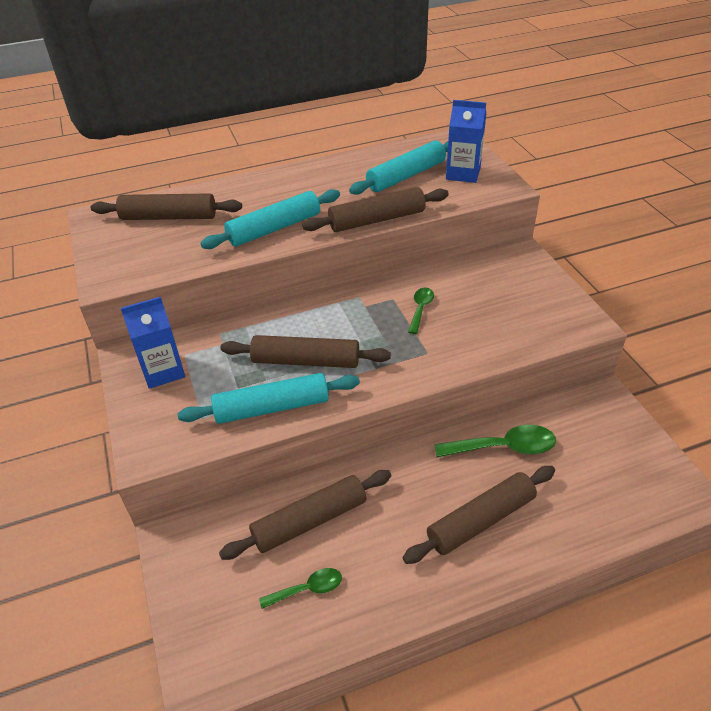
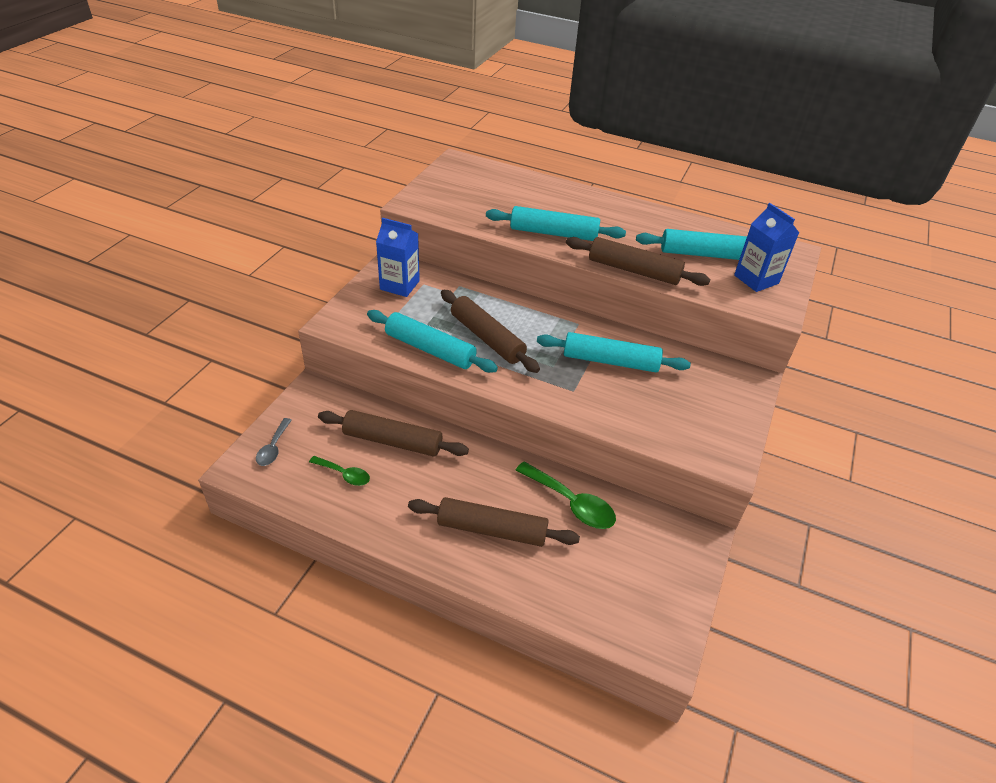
camera: 40 degrees right, 0 degrees up
(169, 217) = (498, 186): brown rolling pin -> none
(207, 628) = (273, 448): none -> grey spoon
(420, 309) = (610, 361): green spoon -> turquoise rolling pin

